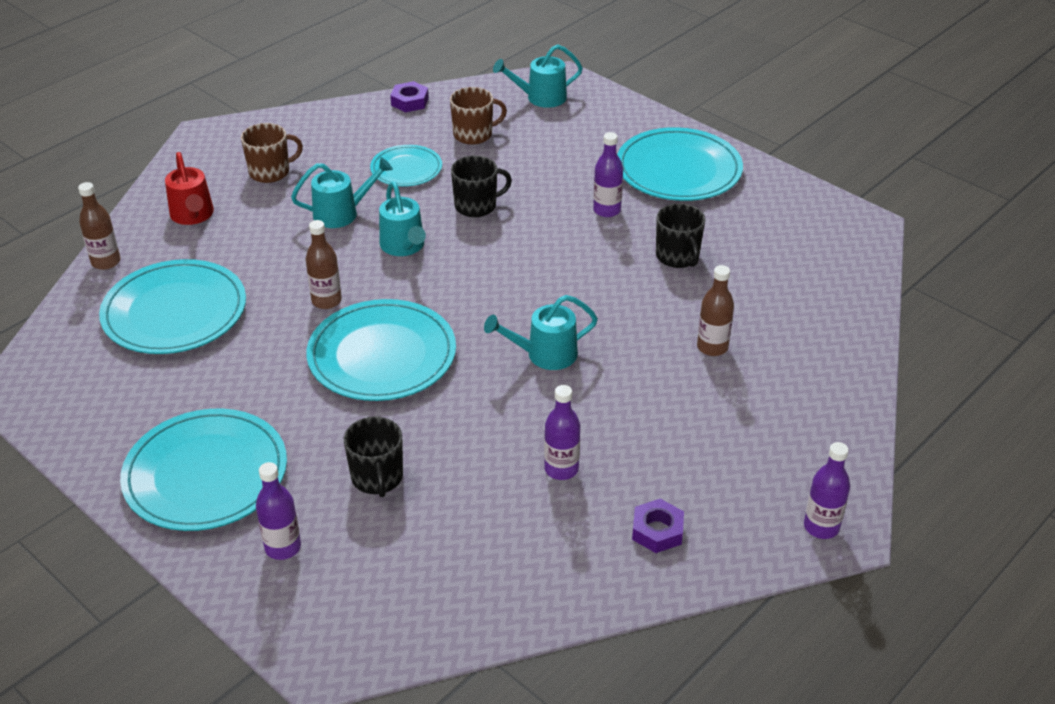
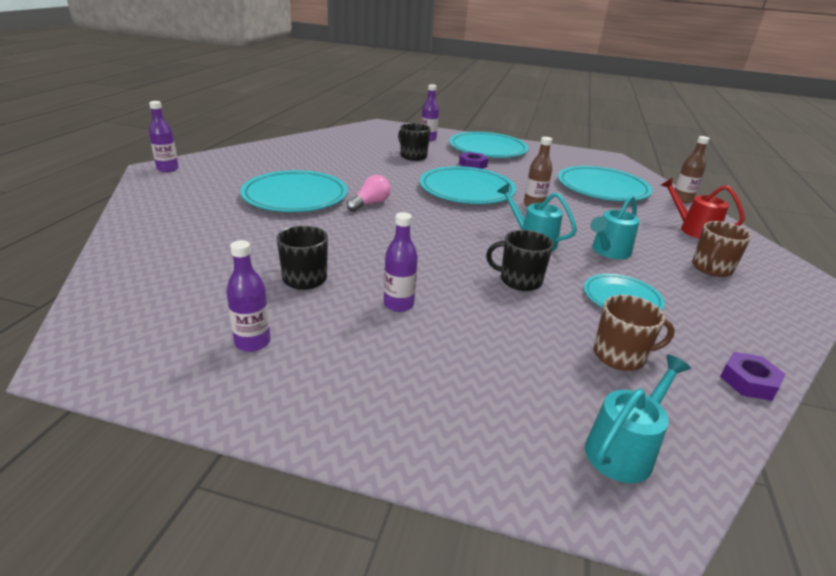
camera: 150 degrees right, 10 degrees down
(474, 134) = (620, 356): brown mug -> brown mug turned 135 degrees counterclockwise
(476, 206) = (519, 280): black mug -> black mug turned 60 degrees clockwise
(544, 355) = (370, 204): turquoise watering can -> pink light bulb
(561, 469) = (324, 168): purple bottle -> purple bottle (252, 342)
(657, 531) = (261, 159): purple nut -> purple nut (473, 165)
(678, 169) = (346, 376): turquoise plate -> turquoise plate (295, 196)
(712, 347) = (251, 225): brown bottle -> none

